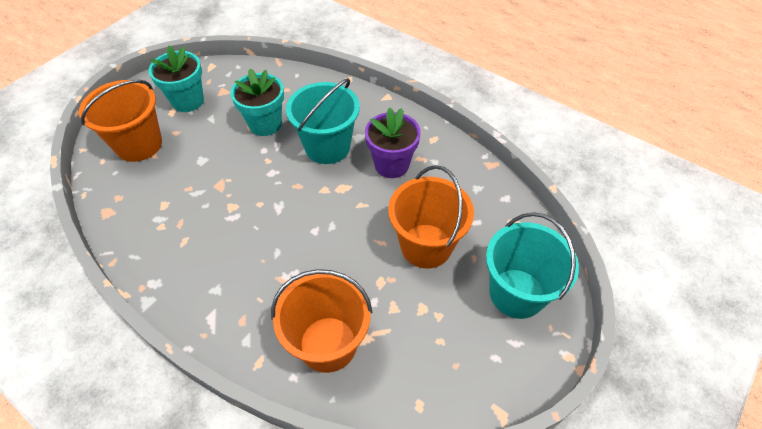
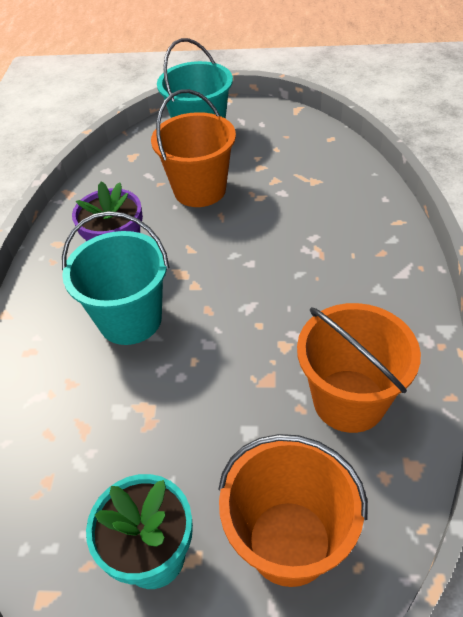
camera: 120 degrees left, 5 degrees down
(265, 124) = (134, 407): turquoise flower pot -> none
(328, 344) = (341, 196): orange bucket -> orange bucket (349, 400)

